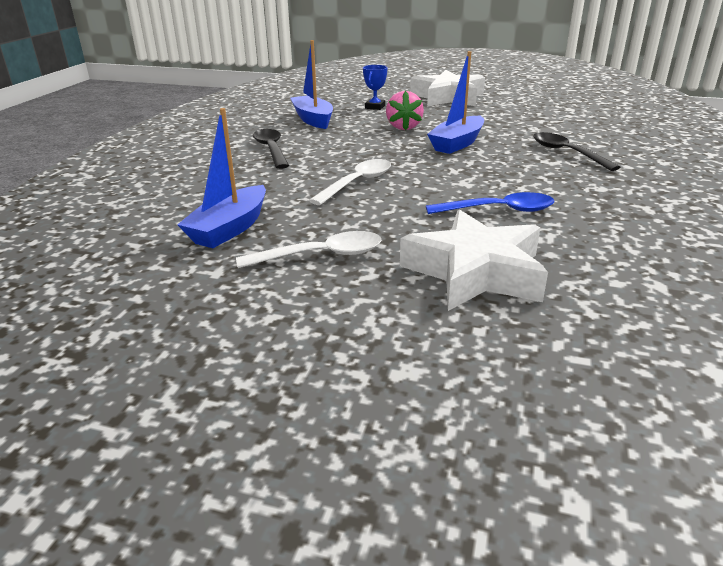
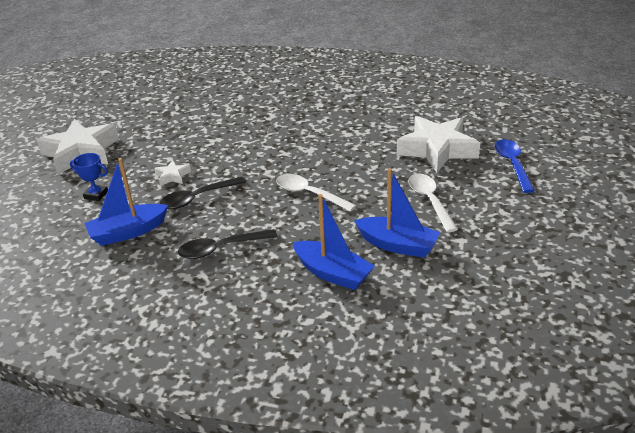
camera: 90 degrees left, 5 degrees up
(403, 127) = (172, 176): pink strawberry -> white star
(457, 144) = (225, 150): blue boat -> blue boat (332, 273)
(498, 210) = (356, 139): blue spoon -> blue spoon (512, 164)
(566, 153) = (254, 109): black spoon -> black spoon (197, 198)

